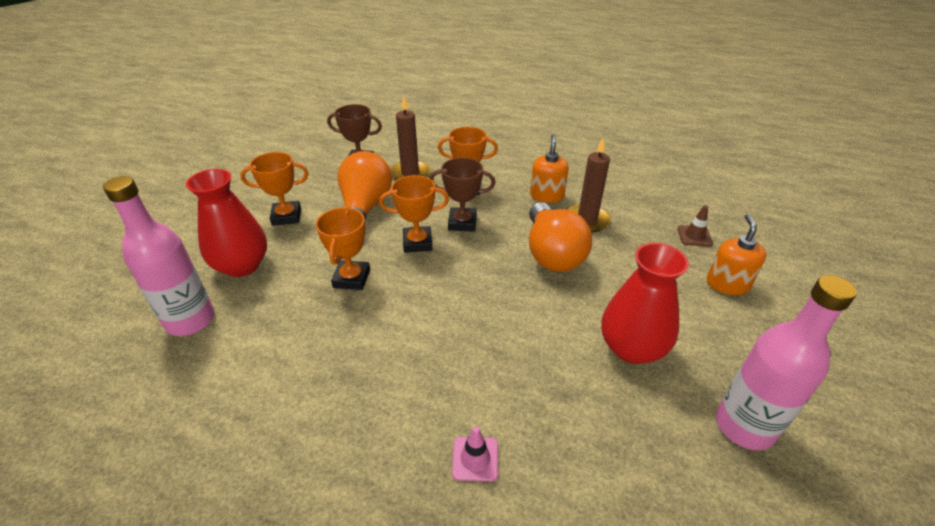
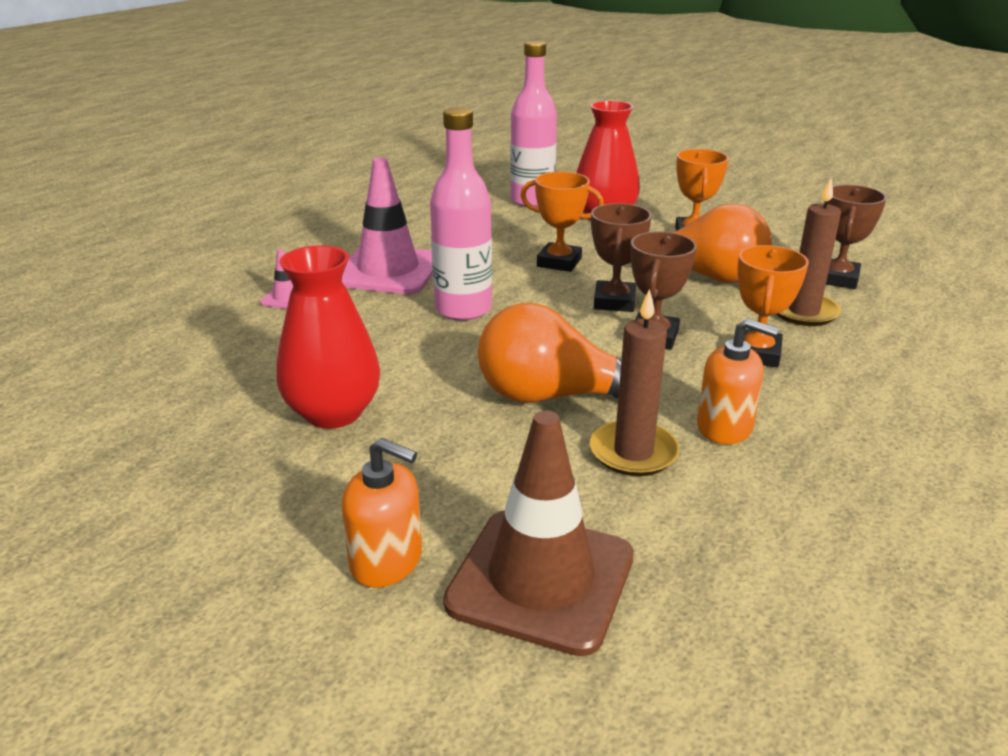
camera: 105 degrees right, 10 degrees down
(390, 391) = (388, 271): none -> pink traffic cone
(417, 243) = (614, 302): orange trophy -> brown trophy
(694, 236) = (541, 579): brown traffic cone -> brown traffic cone, size x2.33
(744, 426) = (162, 456): pink bottle -> pink bottle (463, 309)

